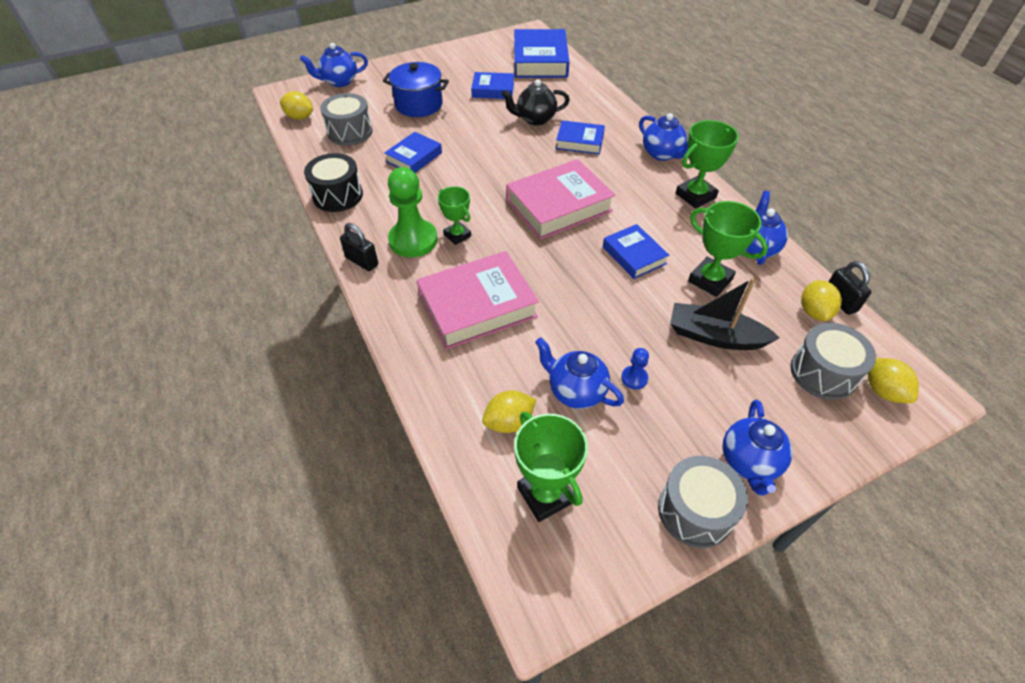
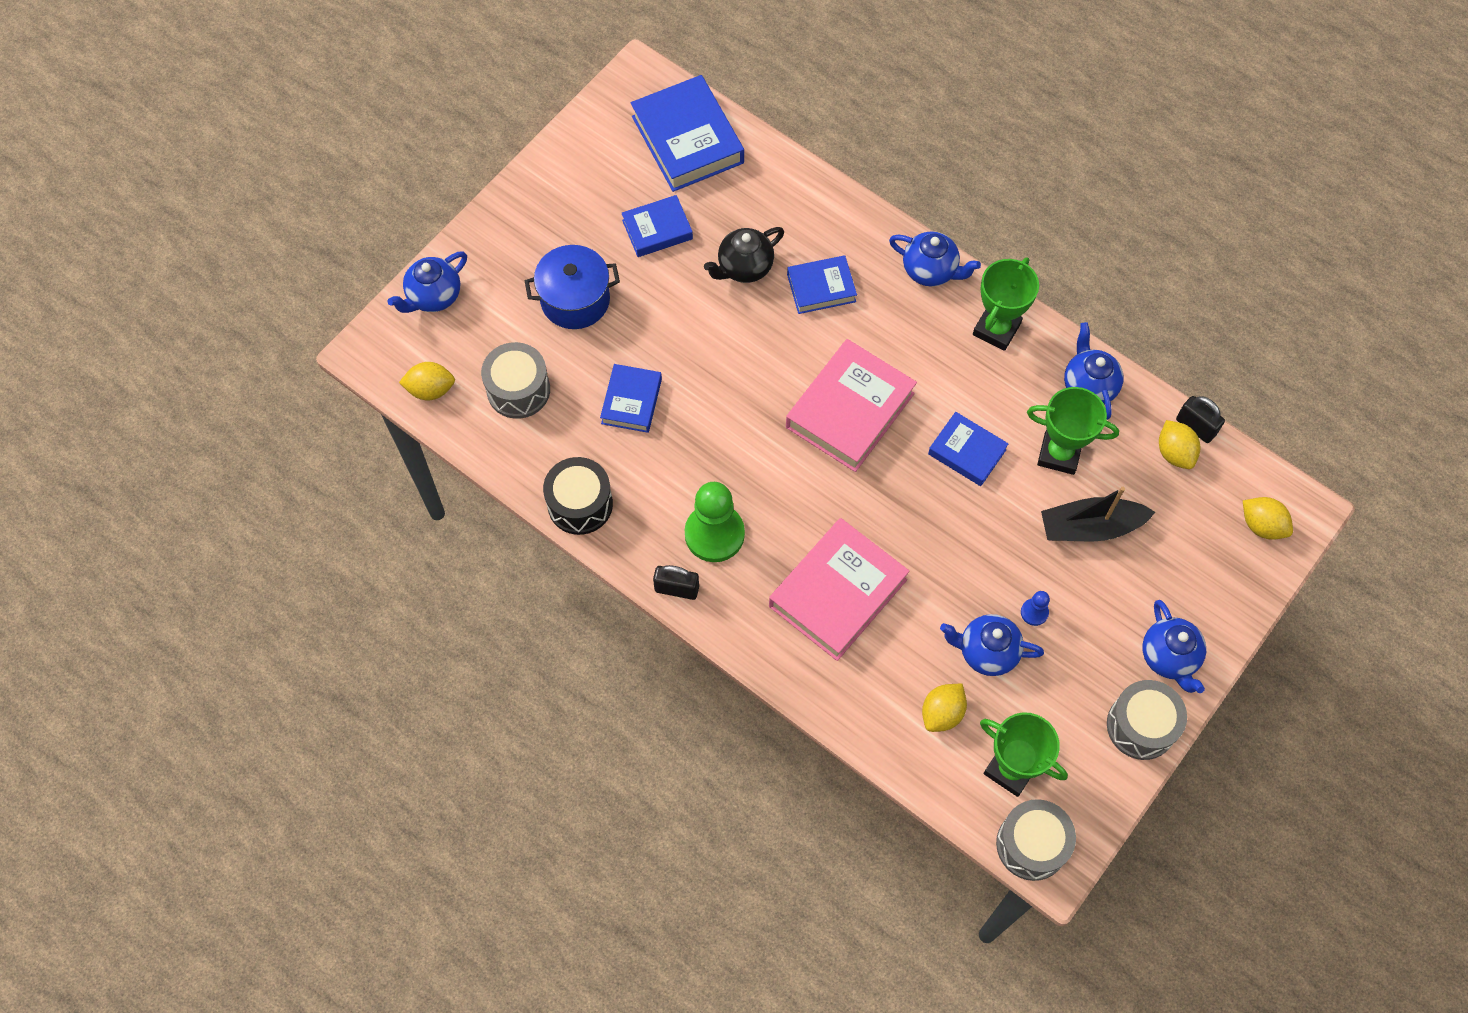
camera: 25 degrees left, 15 degrees up
(457, 235) = (760, 505): green trophy -> none
(823, 373) = (1204, 528): grey drum -> grey drum (1031, 844)

